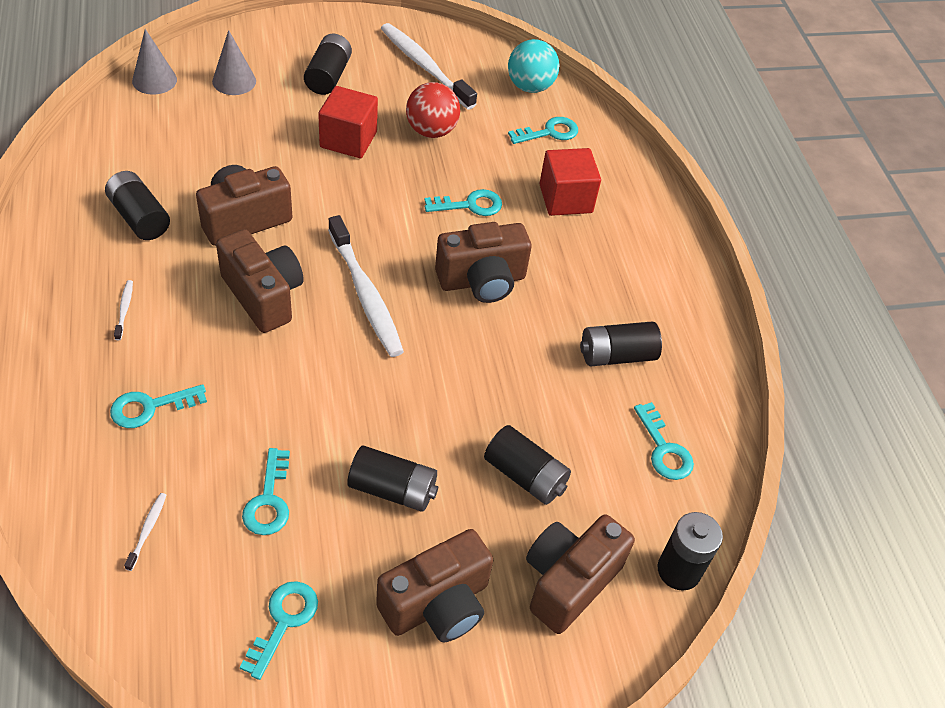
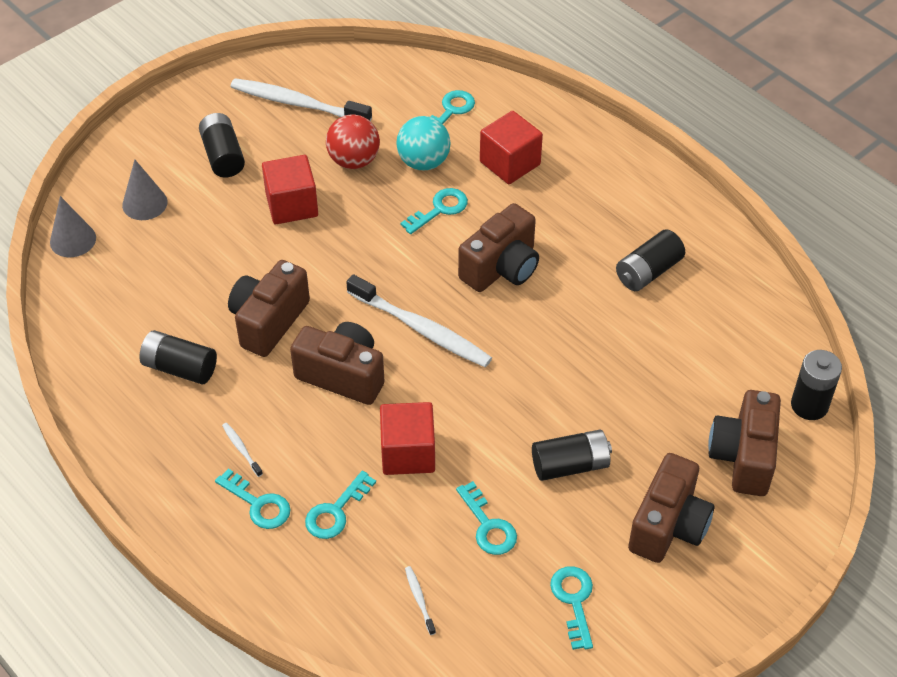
camera: 25 degrees left, 0 degrees up
(258, 393) = (408, 453): none -> red cube
(525, 476) = (655, 400): black battery -> none
(530, 87) = (401, 77): turquoise ball -> turquoise ball (423, 162)
(664, 449) = (735, 324): turquoise key -> turquoise key (258, 504)

